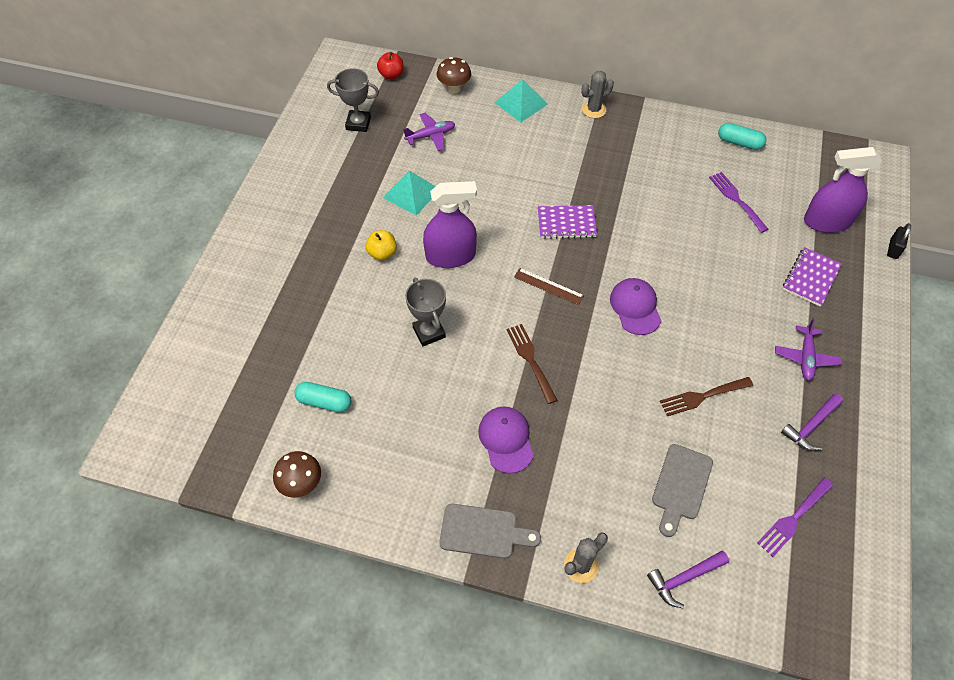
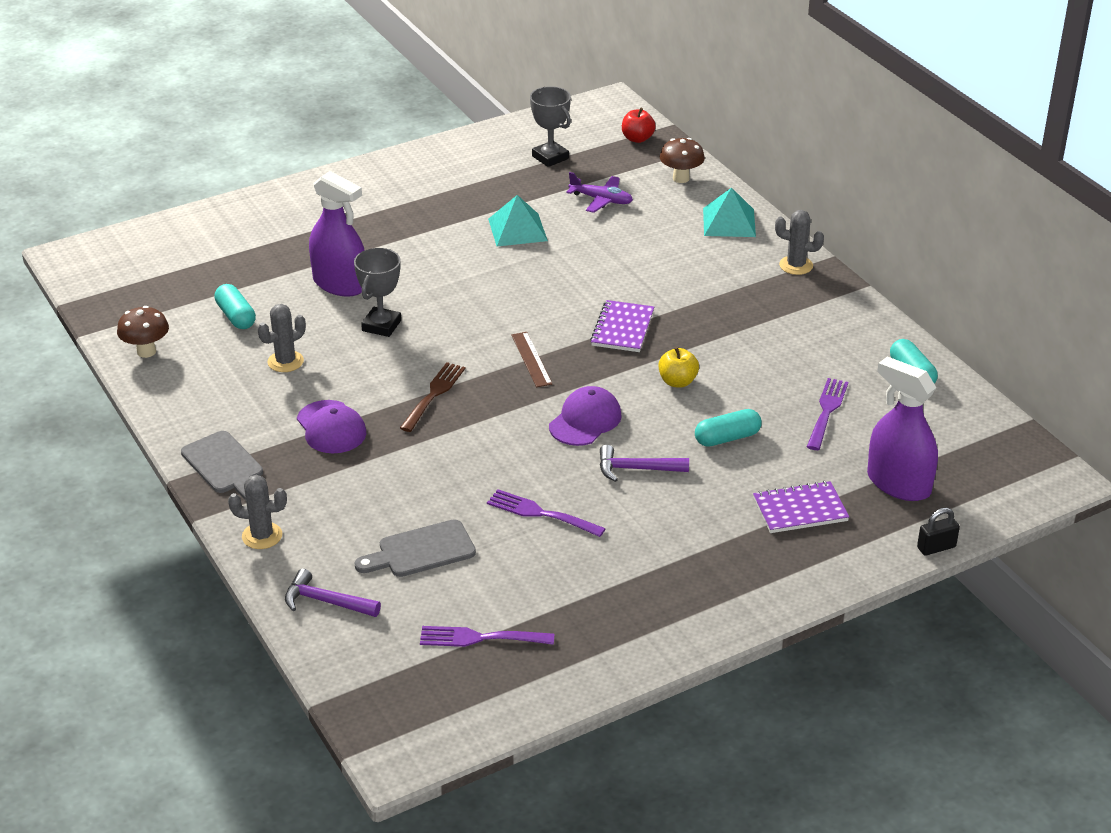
camera: 45 degrees right, 20 degrees down
(382, 253) = (427, 254): yellow apple -> yellow apple (677, 382)
(407, 412) = (285, 362): none -> grey cactus
(450, 256) = (480, 289): purple spray bottle -> purple spray bottle (340, 284)
(506, 440) = (331, 427): purple cap -> purple cap turned 120 degrees clockwise
(566, 223) = (622, 328): purple notebook -> purple notebook turned 60 degrees clockwise
(702, 396) = (540, 513): brown fork -> purple fork
(717, 258) = (727, 438): none -> turquoise capsule
(805, 357) = (688, 555): purple plane -> none
(811, 426) = (606, 599): purple hammer -> purple hammer (636, 469)

